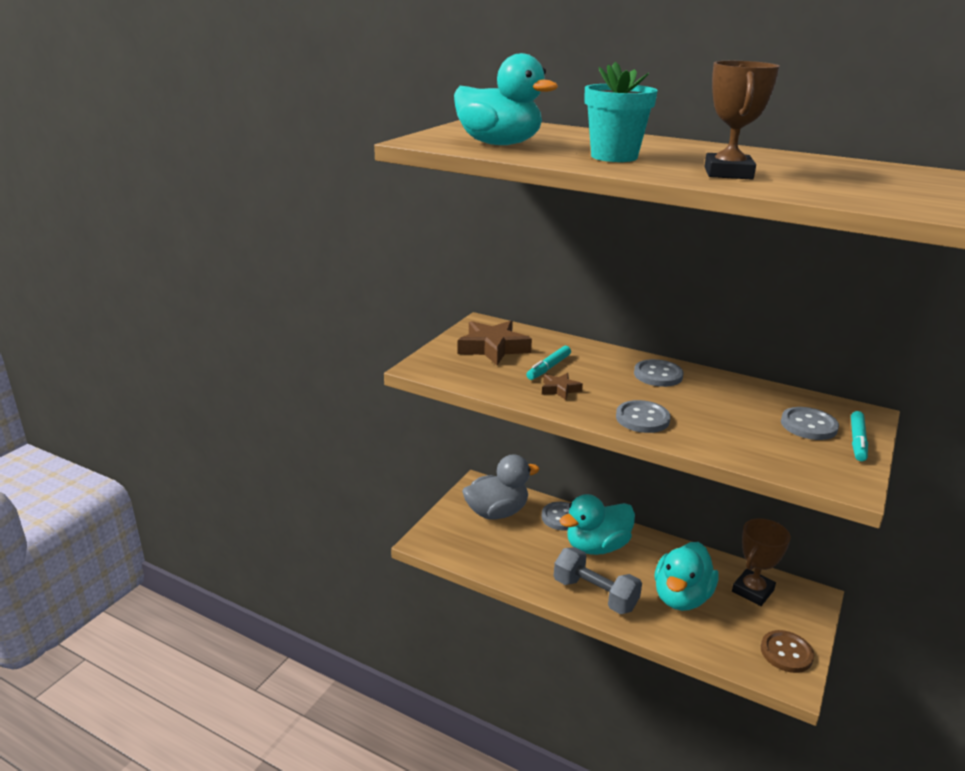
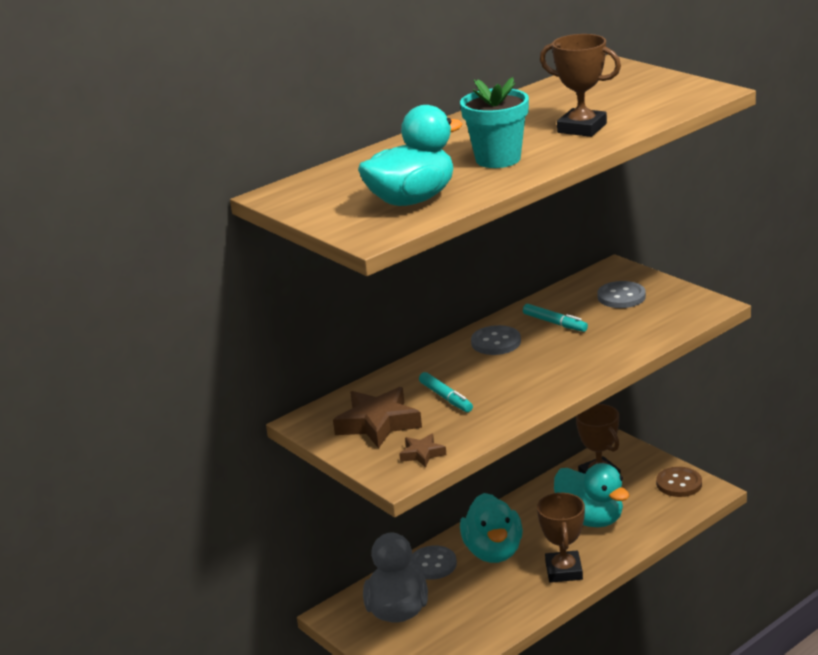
camera: 65 degrees left, 0 degrees up
(560, 389) = (496, 399): brown star -> brown star (422, 454)
(595, 594) = (564, 571): grey dumbbell -> brown trophy
(642, 419) = (574, 368): grey button -> none
(857, 441) = (654, 284): turquoise marker -> turquoise marker (555, 323)

